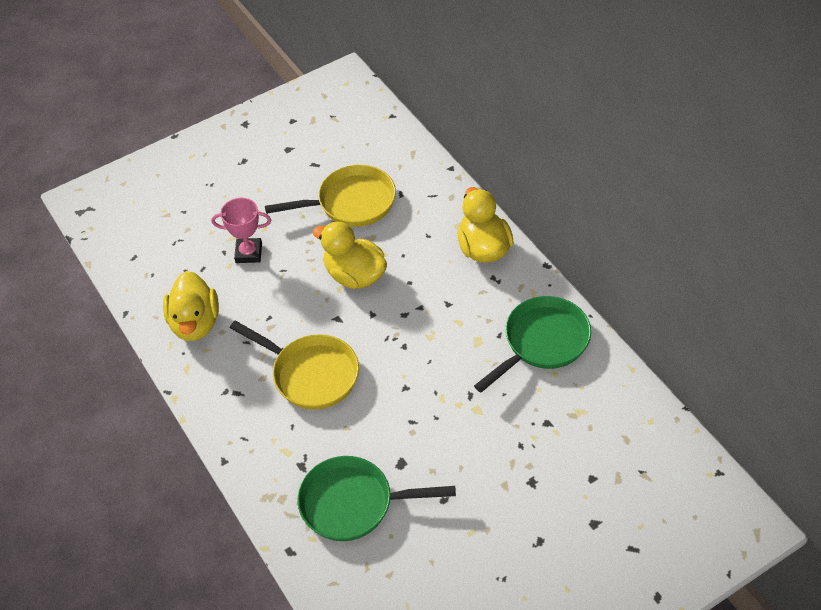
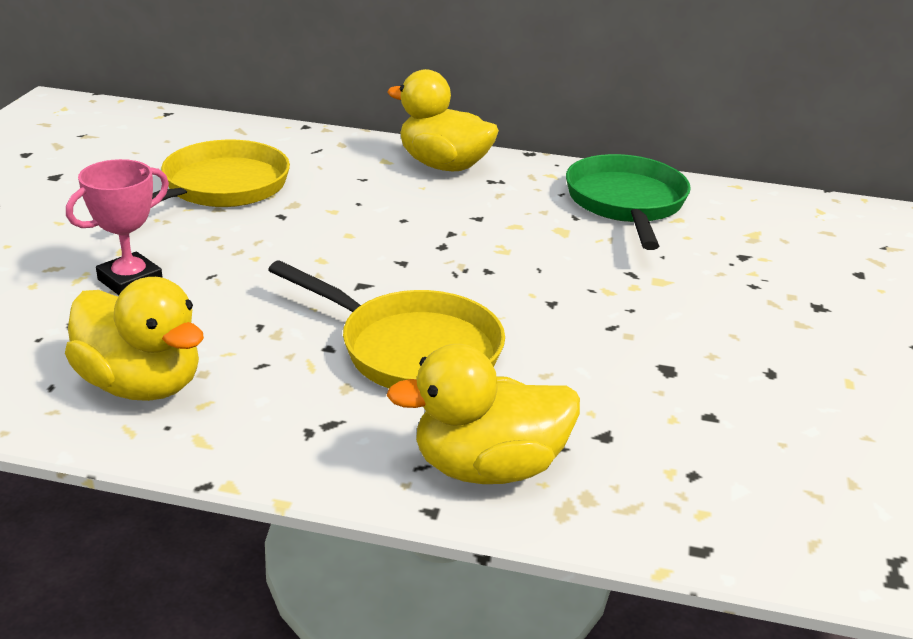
camera: 50 degrees left, 20 degrees down
(311, 374) = (411, 350): yellow pan -> yellow pan turned 45 degrees clockwise
(353, 503) = (684, 441): green pan -> none
(354, 275) = (323, 241): yellow duck -> yellow duck (488, 467)

